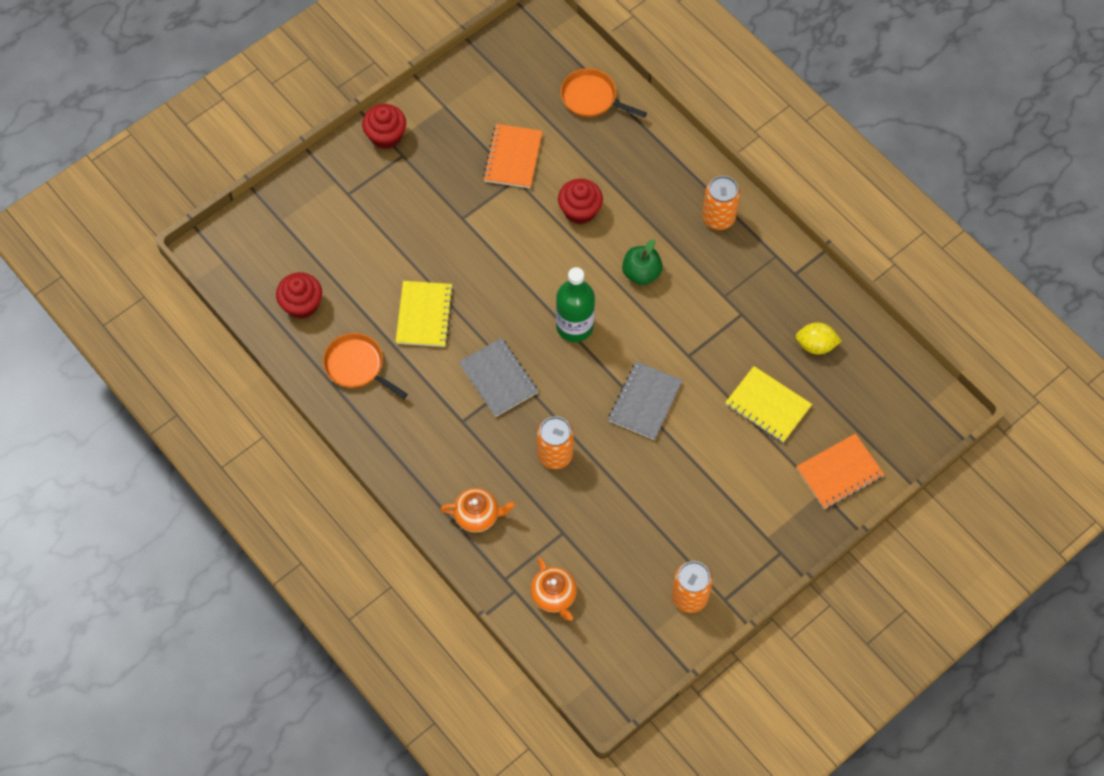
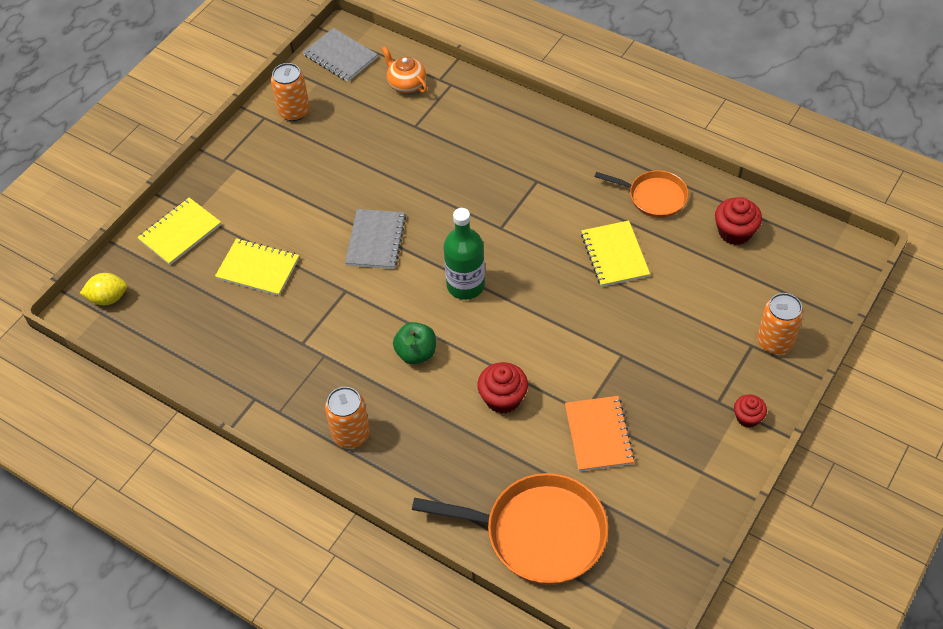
camera: 165 degrees right, 10 degrees down
(386, 136) = (747, 417): red cupcake -> red cupcake, size x0.64
(477, 515) = (492, 118): orange teapot -> none
(498, 378) = (520, 222): grey notebook -> grey notebook (340, 56)
(555, 454) = (443, 178): orange can -> orange can (775, 342)
(592, 98) = (538, 533): orange pan -> orange pan, size x1.72
(815, 345) = (220, 334): yellow lemon -> yellow lemon (108, 298)
(839, 472) = (180, 232): orange notebook -> yellow notebook

